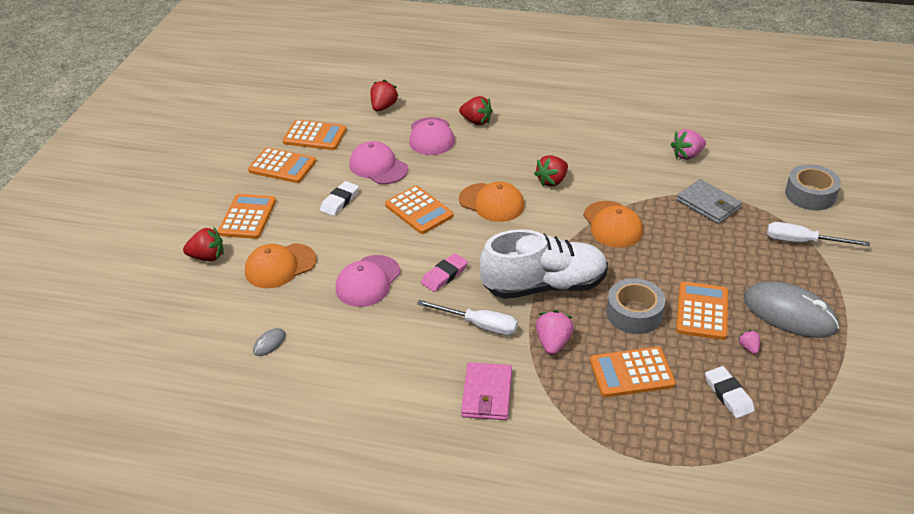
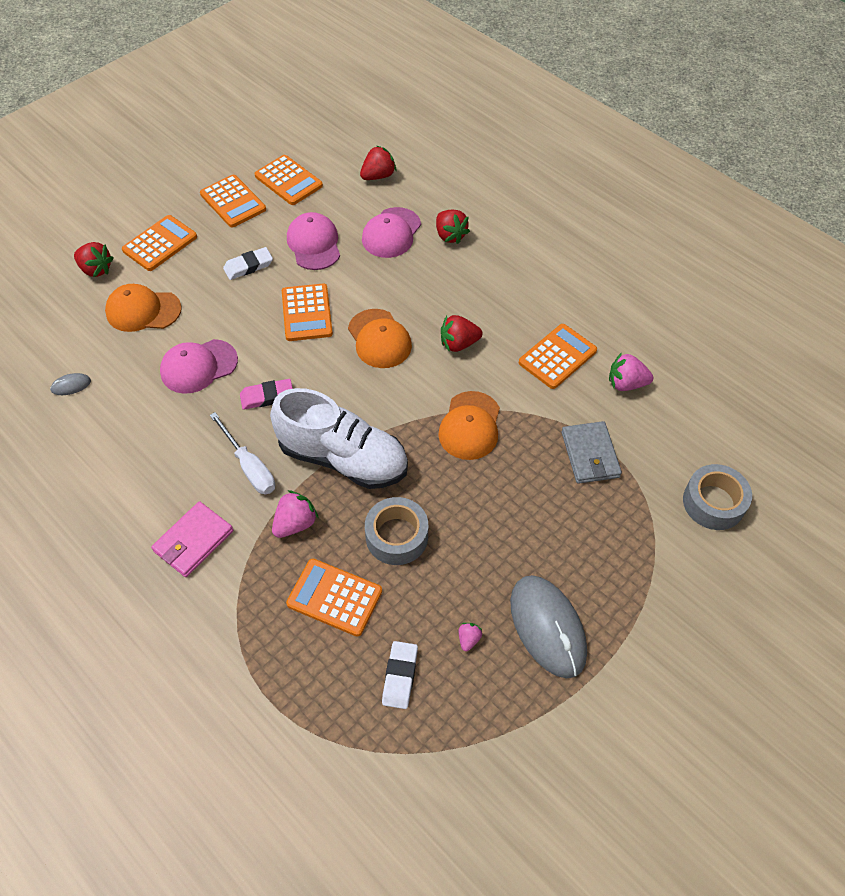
camera: 30 degrees right, 15 degrees up
(702, 311) = (463, 572): orange calculator -> orange calculator (557, 357)
(802, 242) = (646, 554): white screwdriver -> none

